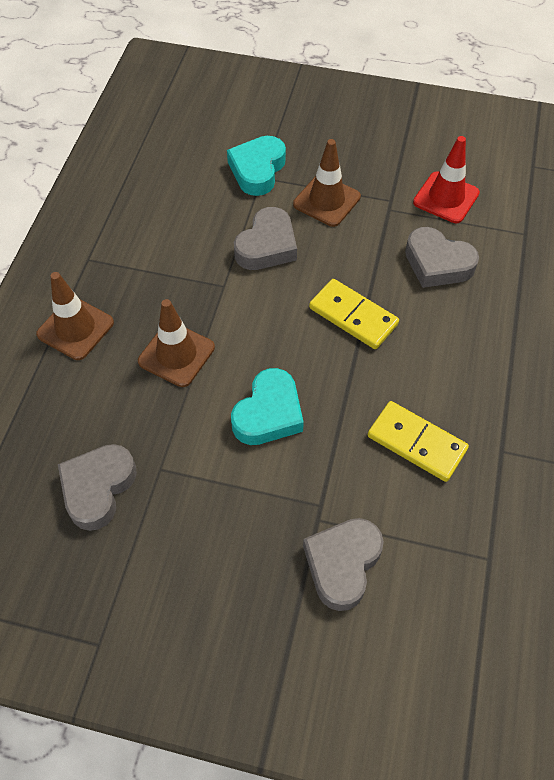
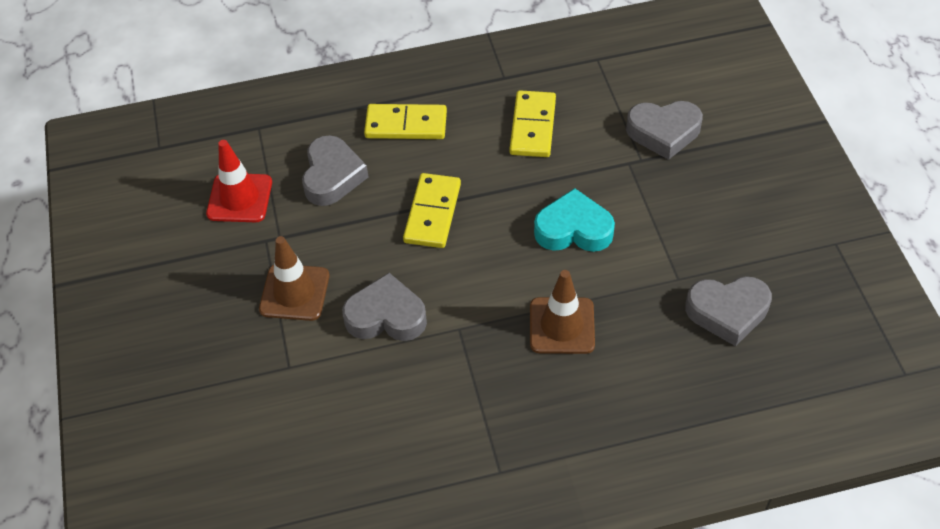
camera: 115 degrees left, 5 degrees down
(75, 328) = (590, 428): brown traffic cone -> none
(257, 170) = (279, 376): turquoise heart -> none
(474, 339) = (406, 124): none -> yellow domino

